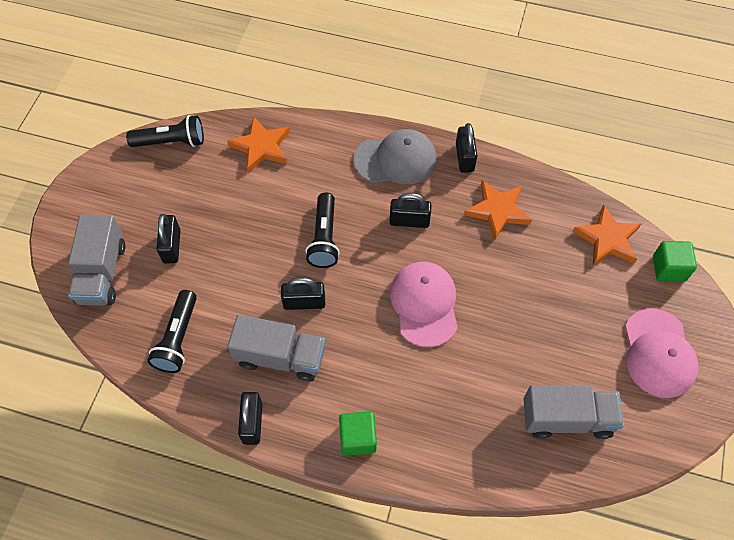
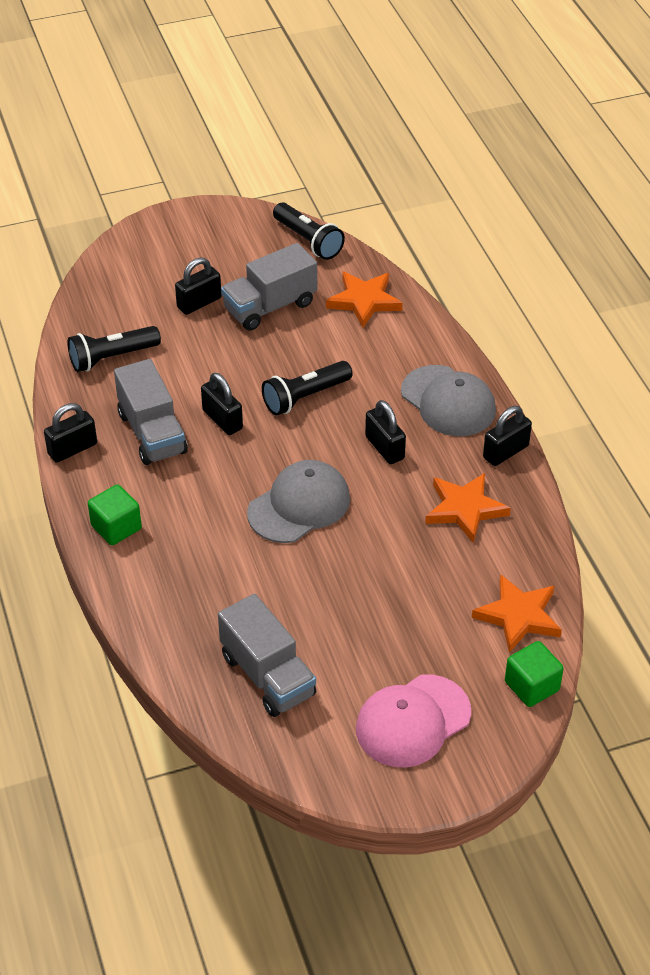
camera: 55 degrees right, 15 degrees down
(102, 273) = (132, 276): grey truck -> grey truck (270, 306)
(424, 304) = (299, 505): pink cap -> grey cap

